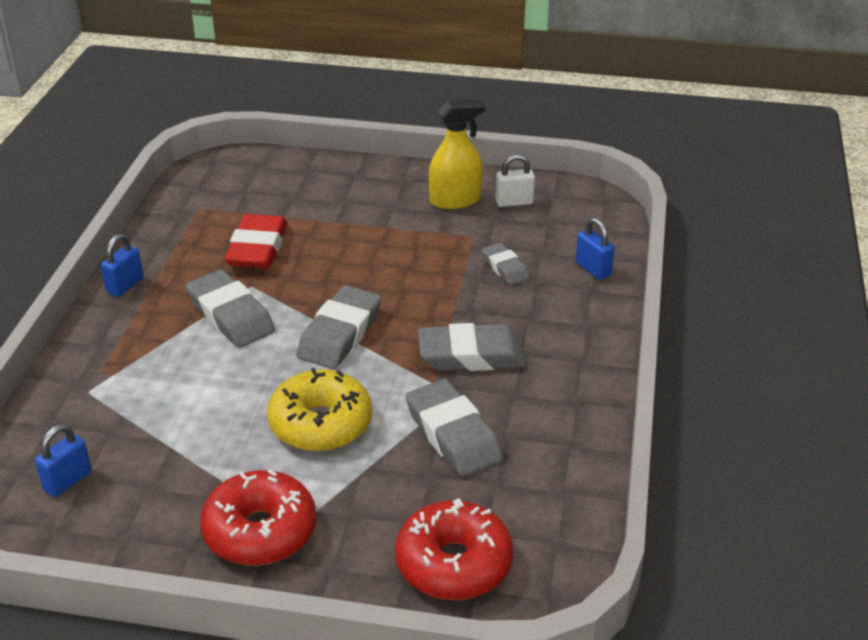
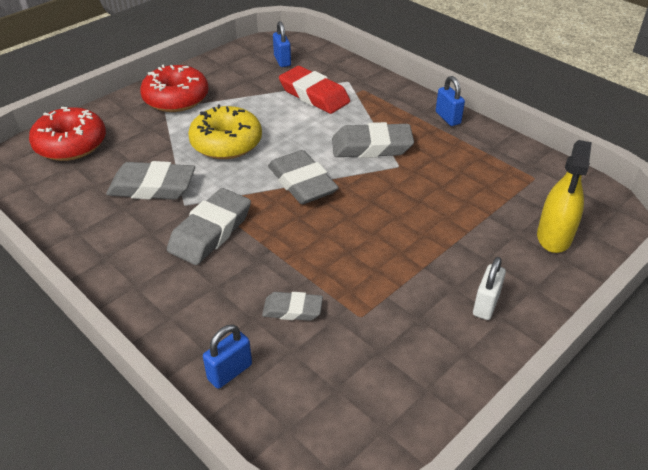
camera: 125 degrees right, 5 degrees up
(257, 248) = (448, 185): red eraser -> red eraser (314, 95)
(455, 200) = (433, 337): yellow spray bottle -> yellow spray bottle (554, 236)
(514, 202) = (394, 382): white padlock -> white padlock (486, 305)
(593, 269) = (230, 372): blue padlock -> blue padlock turned 45 degrees counterclockwise

